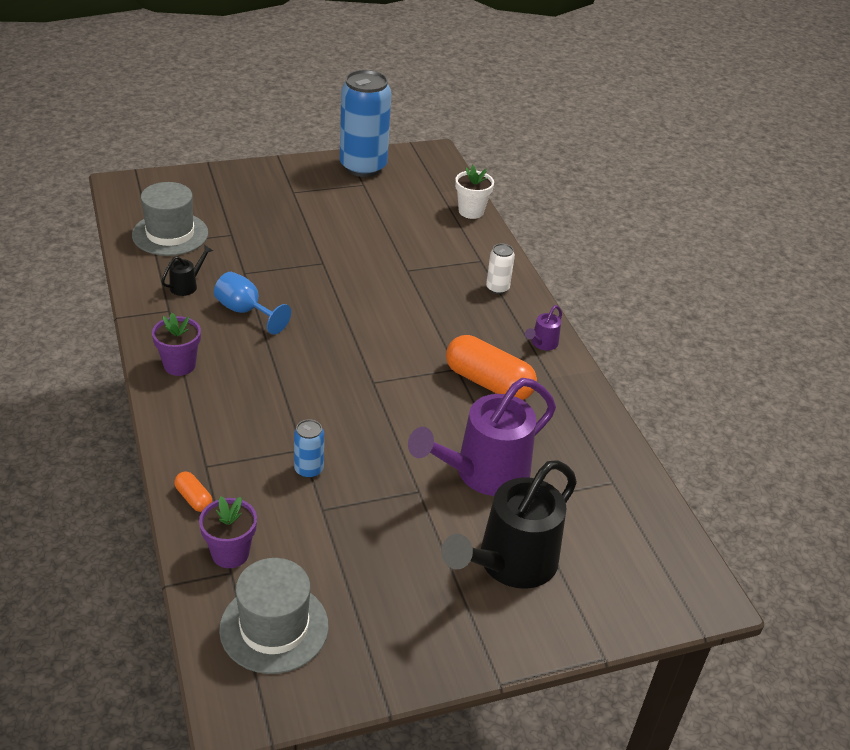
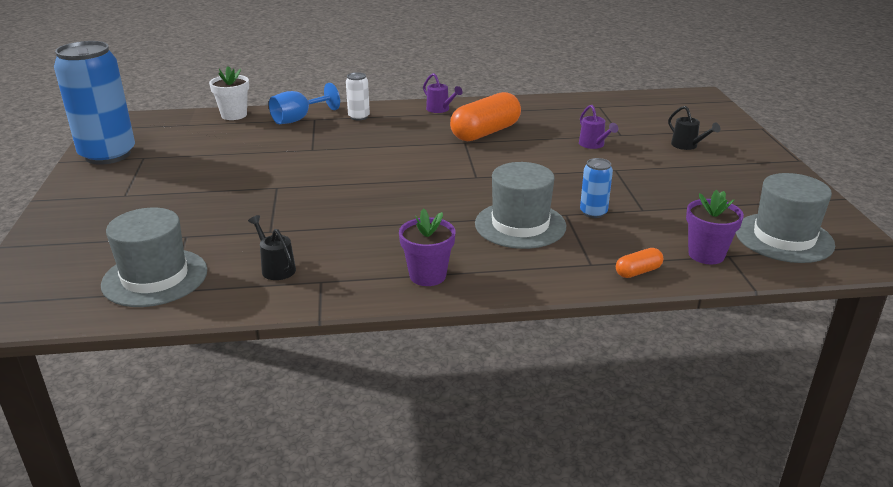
camera: 75 degrees left, 10 degrees down
(245, 311) = (344, 233): blue goblet -> blue goblet (298, 119)
(274, 417) = (520, 225): none -> grey hat
(482, 473) = (594, 145): purple watering can -> purple watering can, size x0.42
(509, 564) = (687, 146): black watering can -> black watering can, size x0.42

